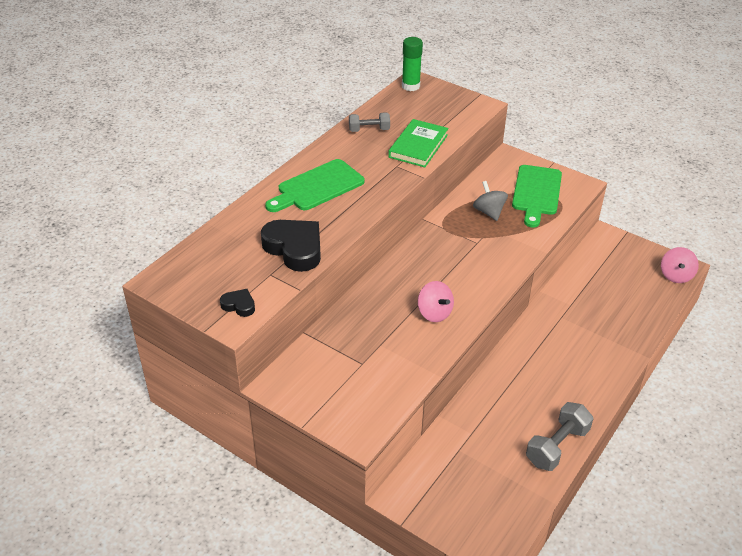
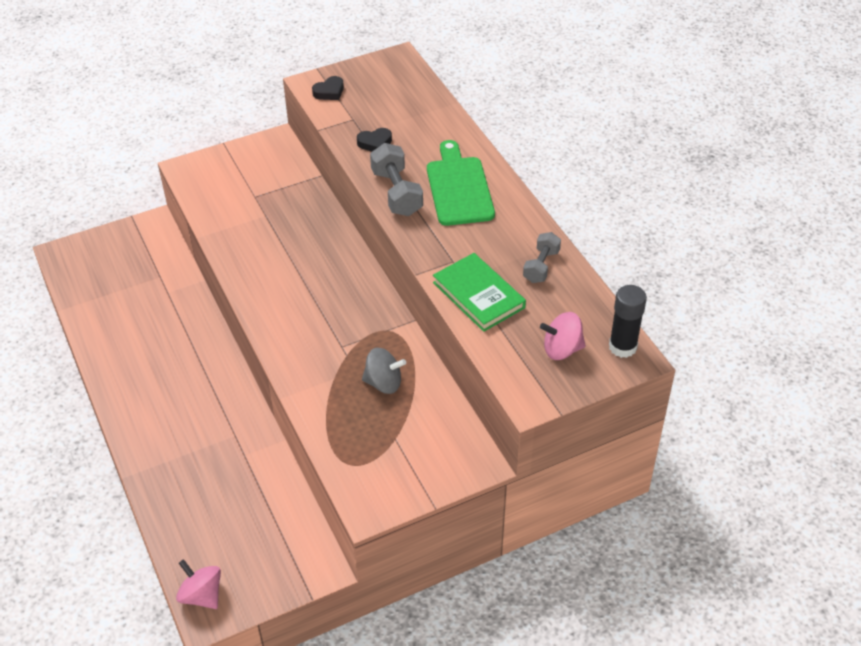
camera: 120 degrees right, 5 degrees up
(294, 248) = (375, 143): black heart -> black heart, size x0.49
(410, 86) = (622, 347): green glue stick -> black glue stick
(434, 313) = (271, 266): pink spinning top -> pink spinning top (562, 349)
(536, 193) = (385, 449): green cutting board -> none
(557, 446) = (102, 341): grey dumbbell -> grey dumbbell (396, 193)

